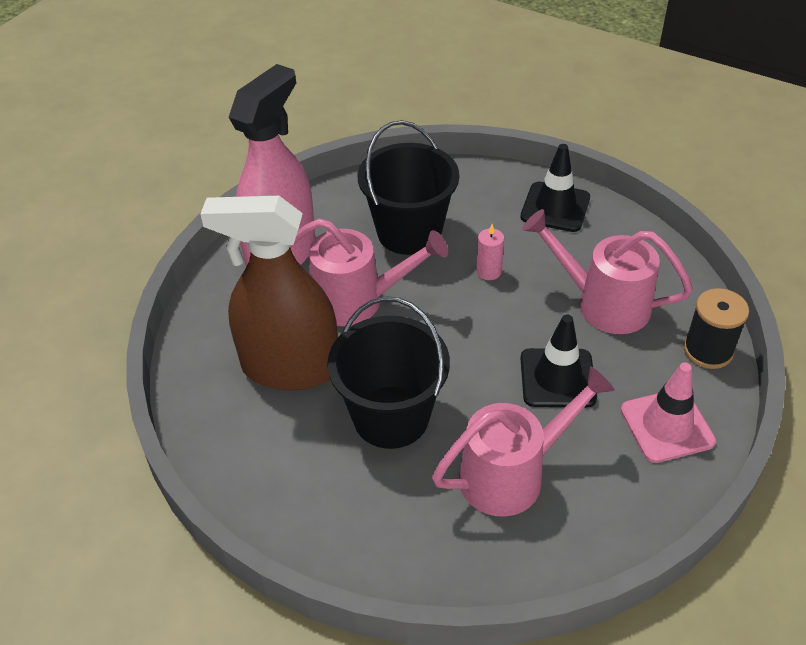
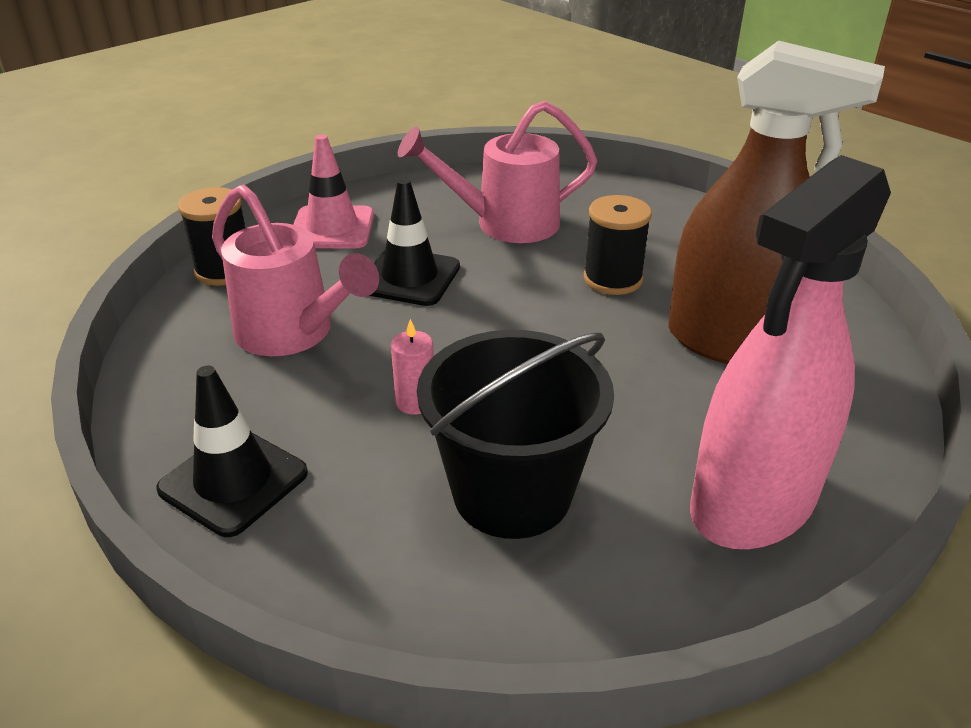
camera: 165 degrees left, 10 degrees down
(358, 300) = (627, 402): pink watering can -> none
(391, 417) = (612, 279): black bucket -> black spool

